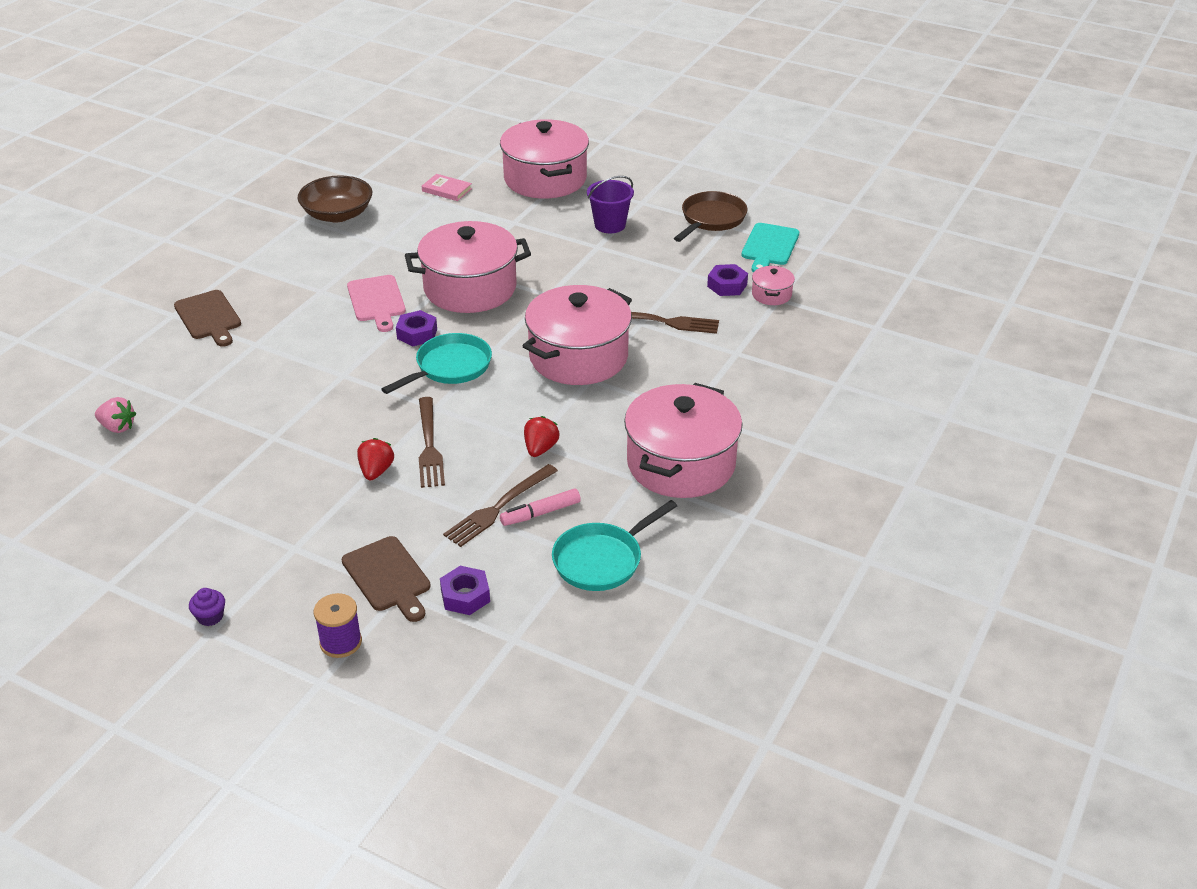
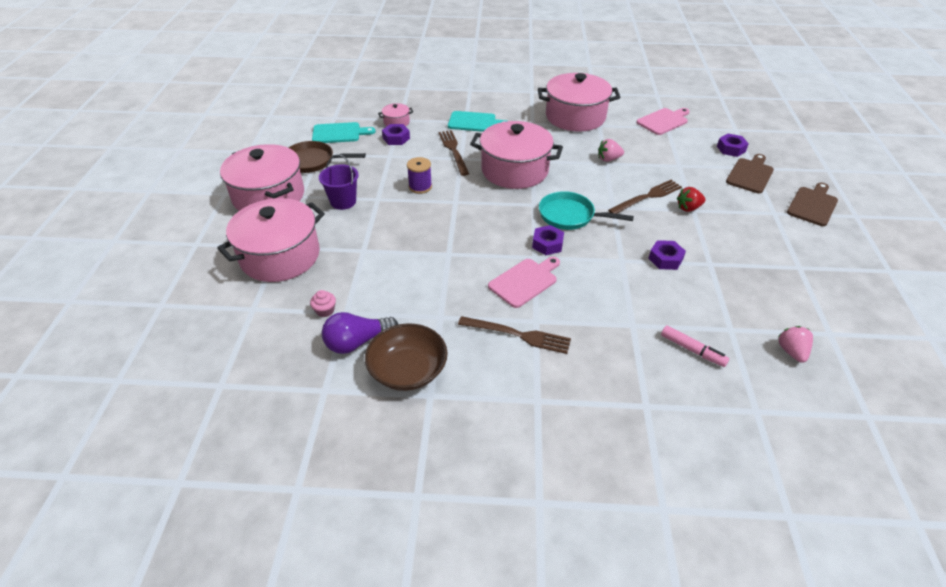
camera: 115 degrees left, 5 degrees up
(209, 317) = (628, 376): brown cutting board -> brown cutting board (812, 205)
(210, 617) = (849, 220): purple cupcake -> none
(313, 407) = (665, 259): none -> purple nut
(341, 642) = (802, 173): purple spool -> purple spool (420, 187)
(393, 198) = (357, 342): none -> purple light bulb
(446, 190) = (325, 310): pink book -> pink cupcake
(470, 288) = (473, 240): pink pot -> pink pot (269, 196)
(499, 507) = (665, 158): brown fork -> brown fork (518, 335)
(540, 449) = (608, 159): red strawberry -> pink strawberry
(540, 513) = (654, 145): pink marker -> pink marker (692, 350)
(602, 560) = (663, 121): turquoise pan -> pink cutting board
(728, 360) = (474, 122): none -> turquoise cutting board

